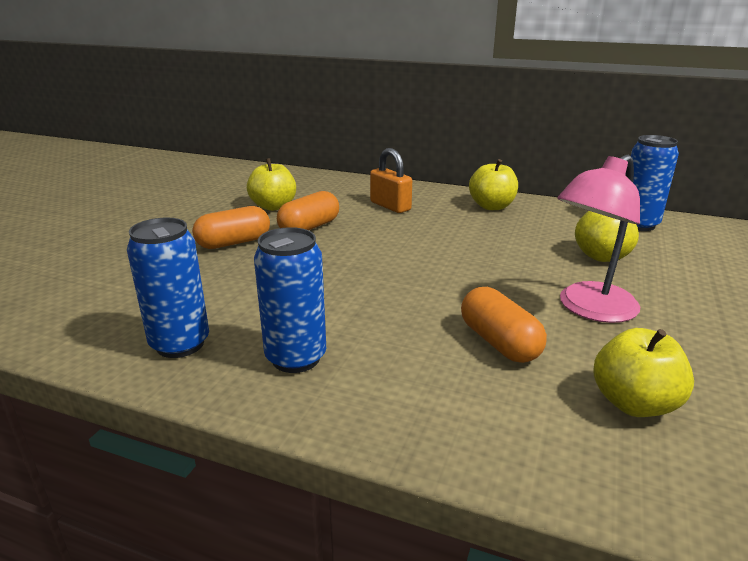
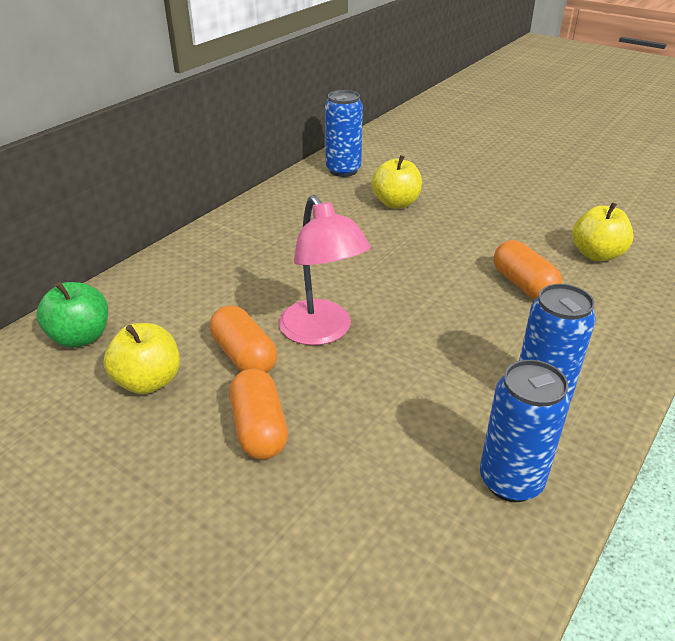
camera: 75 degrees left, 10 degrees up
(310, 184) = (81, 337): none -> green apple
(390, 206) = (215, 285): orange padlock -> none
(491, 206) = (259, 224): yellow apple -> none
(499, 342) = (523, 285): orange capsule -> orange capsule turned 75 degrees clockwise
(589, 309) = (480, 234): pink lamp -> pink lamp (322, 332)

